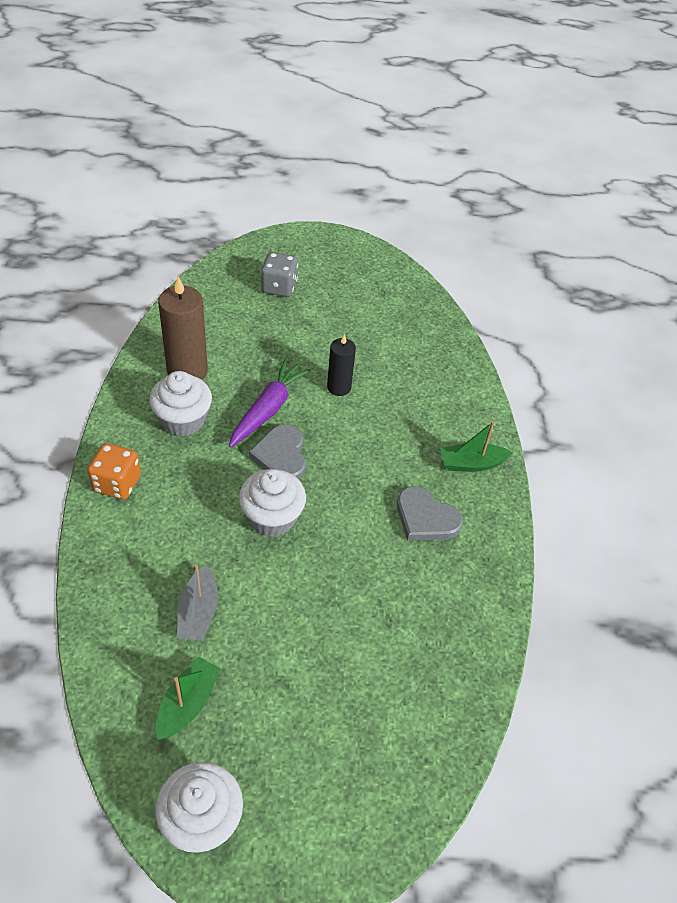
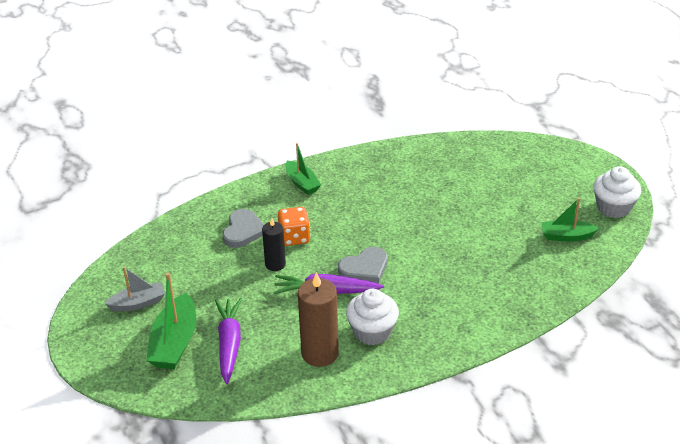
camera: 110 degrees left, 10 degrees down
(117, 483) = (456, 337): orange dice -> orange dice (294, 237)
(198, 612) = (512, 255): grey boat -> grey boat (138, 303)
(250, 318) = (229, 344): none -> purple carrot
(272, 517) = (419, 252): white cupcake -> none
(279, 287) = (174, 343): grey dice -> green boat
(425, 518) = (364, 190): grey heart -> grey heart (243, 231)

